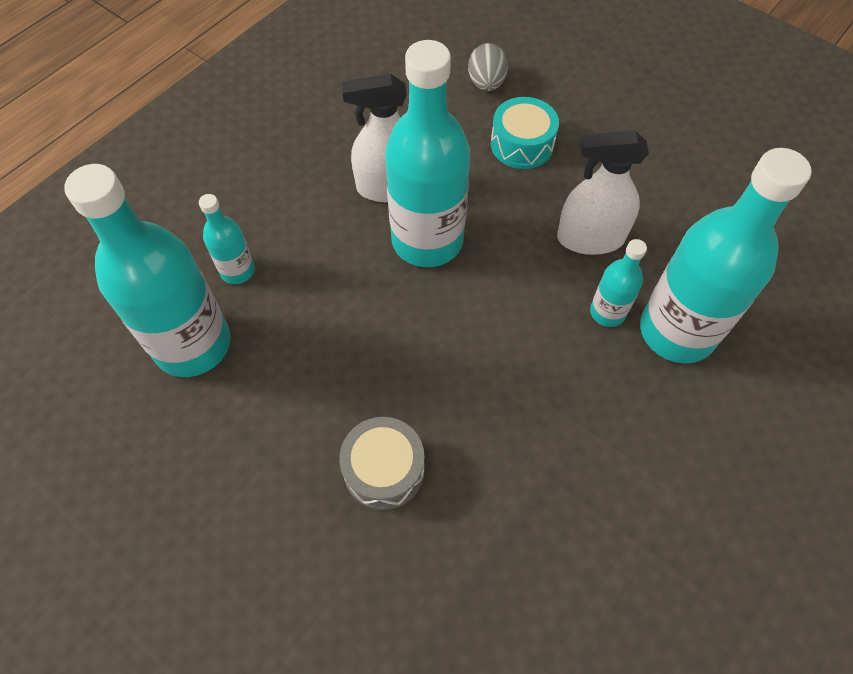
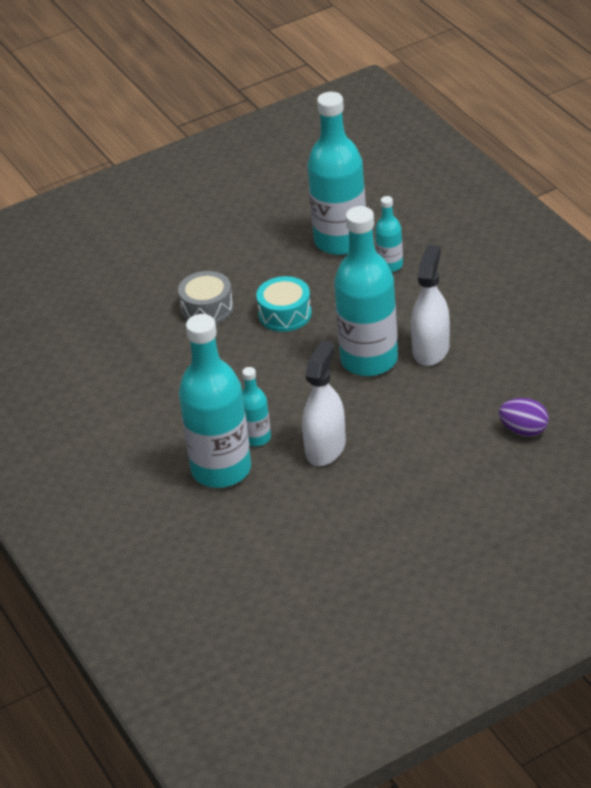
camera: 115 degrees right, 20 degrees down
(486, 83) = (524, 430): grey egg -> purple egg
(522, 144) = (441, 435): turquoise drum -> turquoise drum (285, 314)

